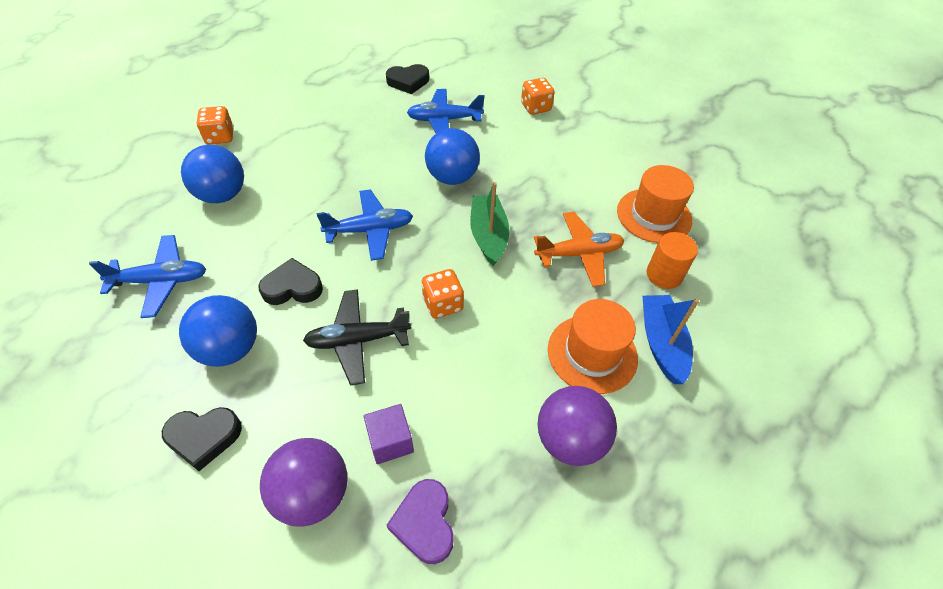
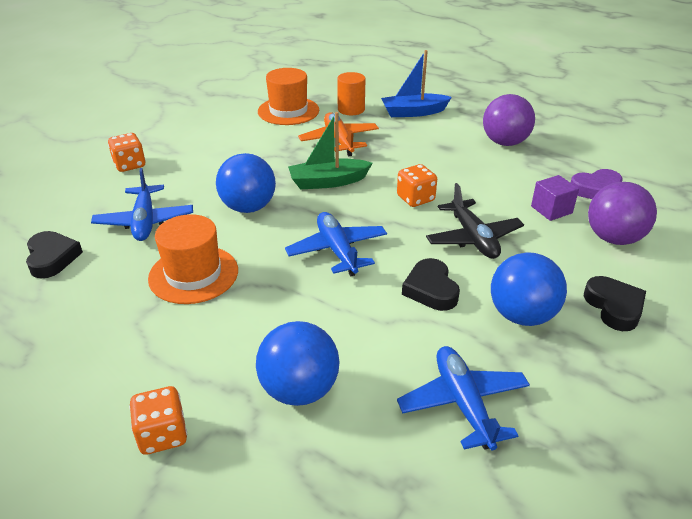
camera: 95 degrees left, 15 degrees down
(592, 353) = (434, 135): orange hat -> orange hat (193, 274)

